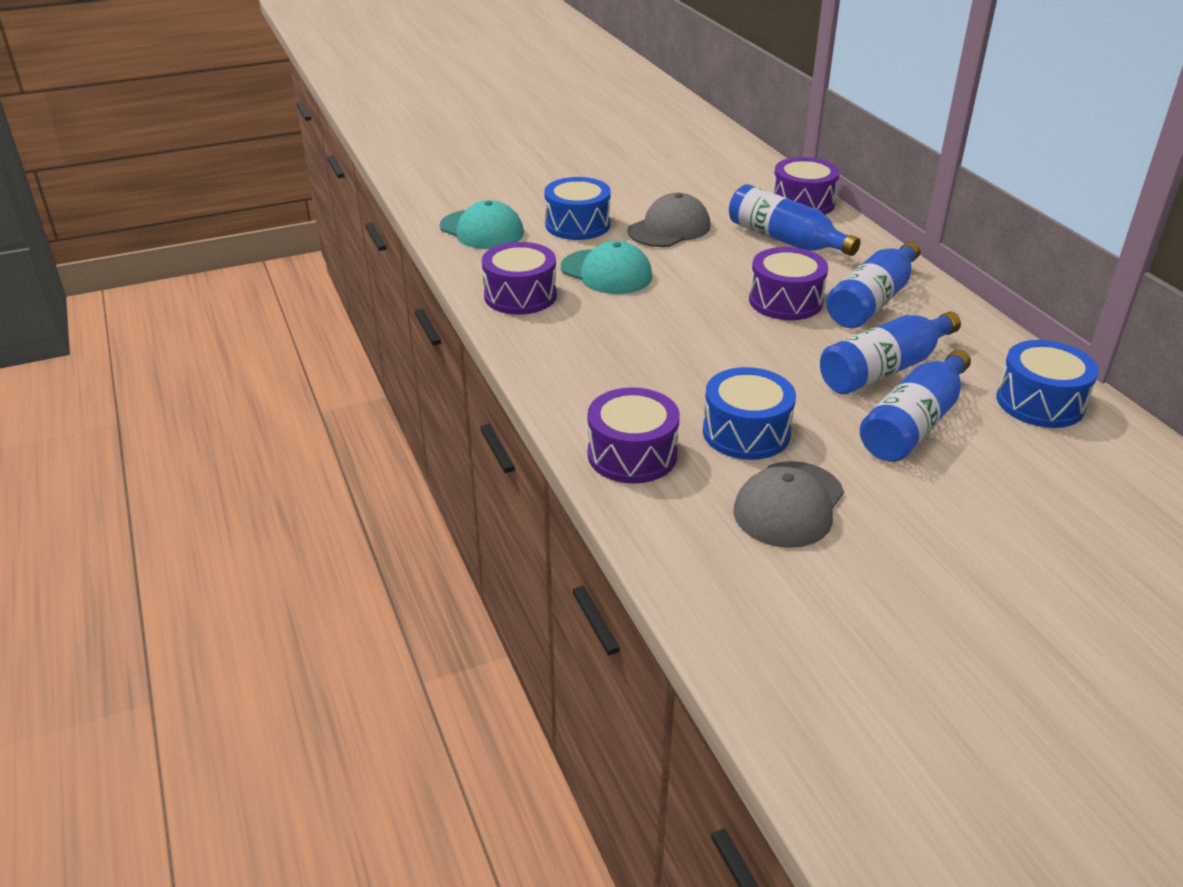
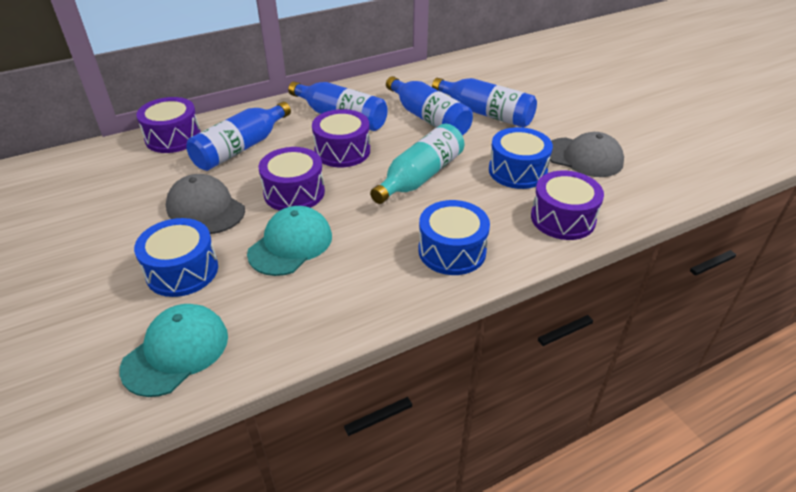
camera: 95 degrees left, 5 degrees up
(520, 296) = (337, 300): purple drum -> purple drum (294, 192)
(729, 353) = (420, 177): none -> turquoise bottle
(1040, 402) = (452, 76): blue drum -> blue drum (452, 251)

